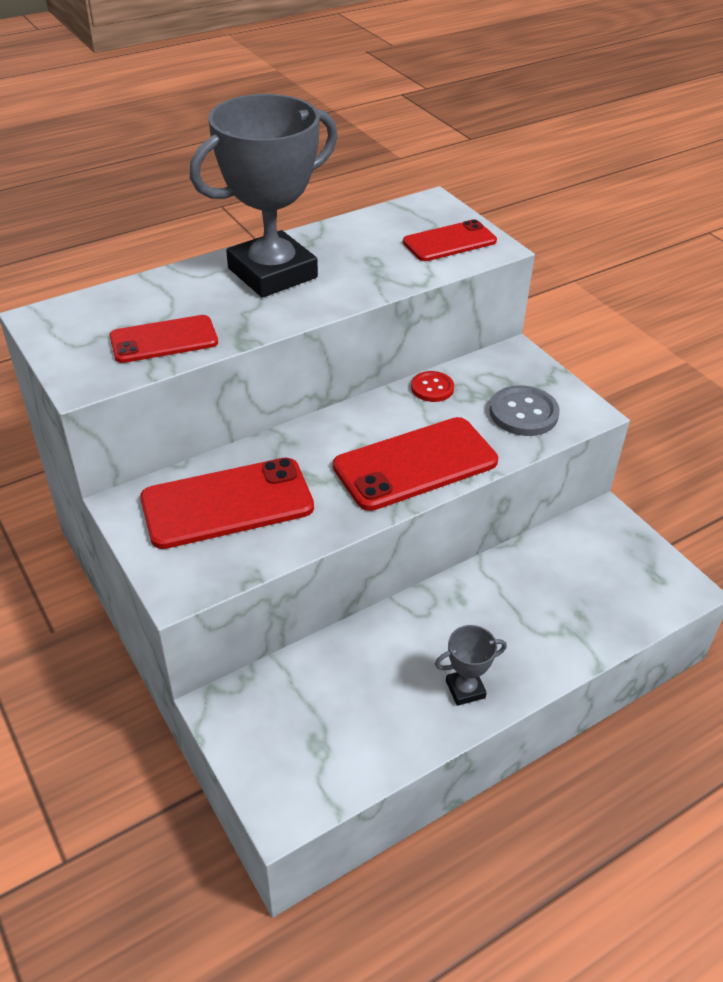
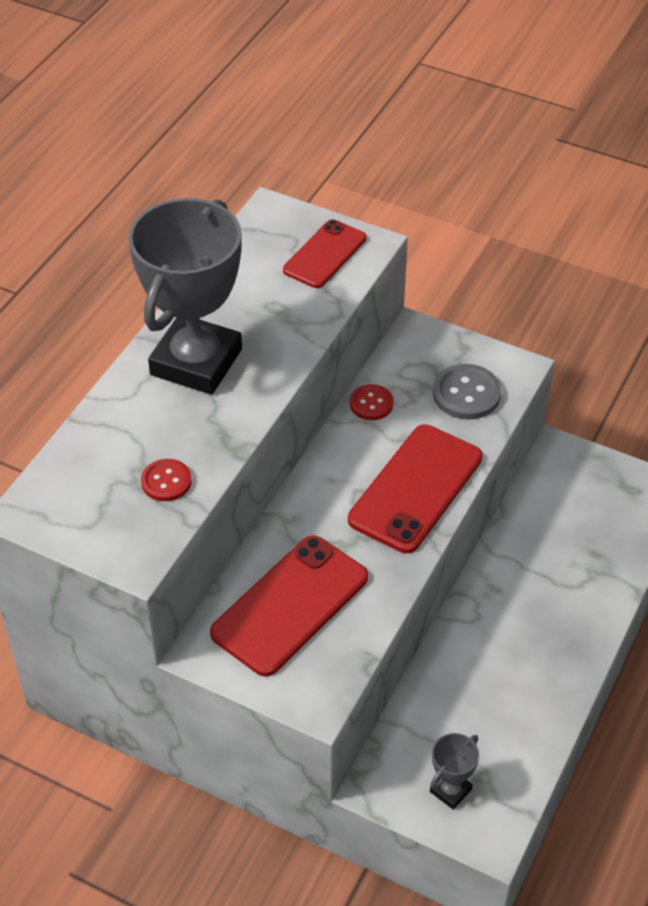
camera: 30 degrees left, 5 degrees up
(164, 340) = (166, 481): red phone -> red button
(465, 689) = (554, 665): grey trophy -> grey trophy (450, 790)

